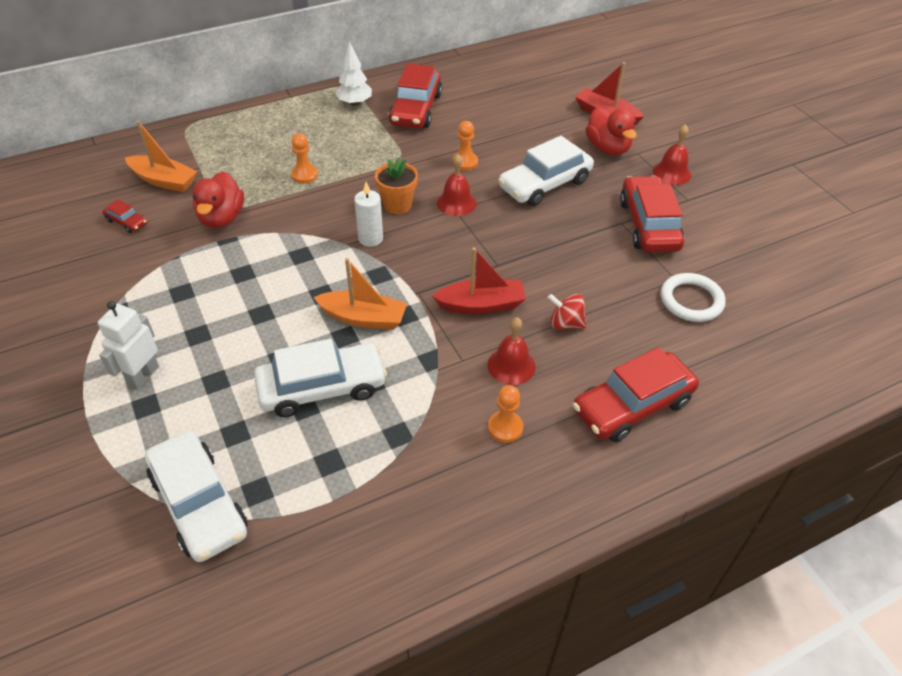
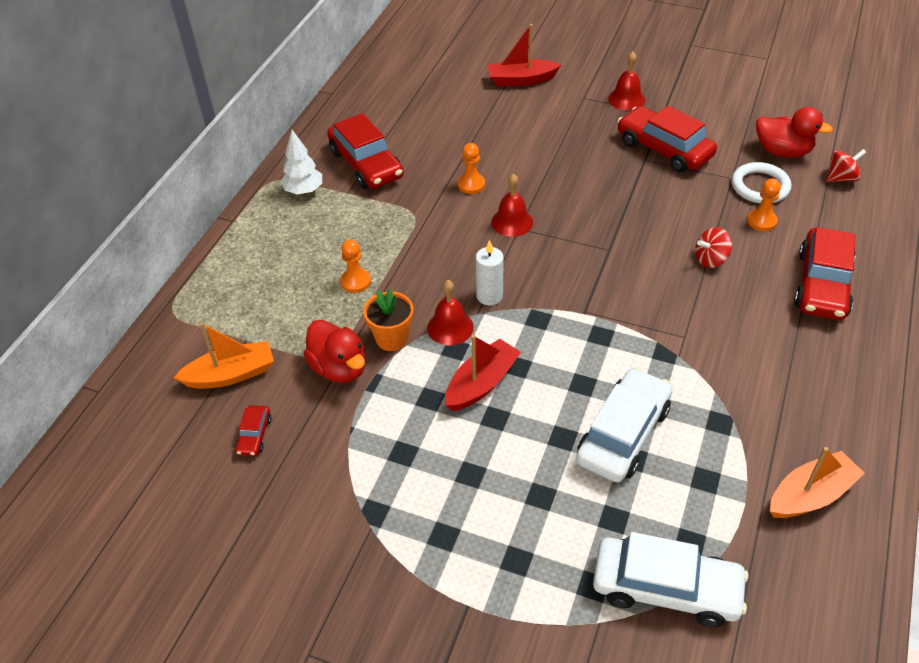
camera: 40 degrees left, 0 degrees up
(126, 222) = (254, 435): red car -> red car turned 105 degrees clockwise
(143, 375) = (477, 541): white robot -> none
(363, 318) = (575, 360): orange boat -> orange boat (810, 495)
(397, 205) = (470, 254): orange flower pot -> orange flower pot (392, 338)
(481, 305) = (640, 287): red boat -> red boat (481, 383)
(505, 428) = (774, 360): orange pawn -> orange pawn (761, 221)
(511, 365) = (719, 315): red bell -> red bell (450, 327)
(544, 184) = (554, 164): white car -> none
(607, 148) = (559, 107): red duck -> red duck (782, 151)
(780, 341) = (841, 178): none -> red spinning top

